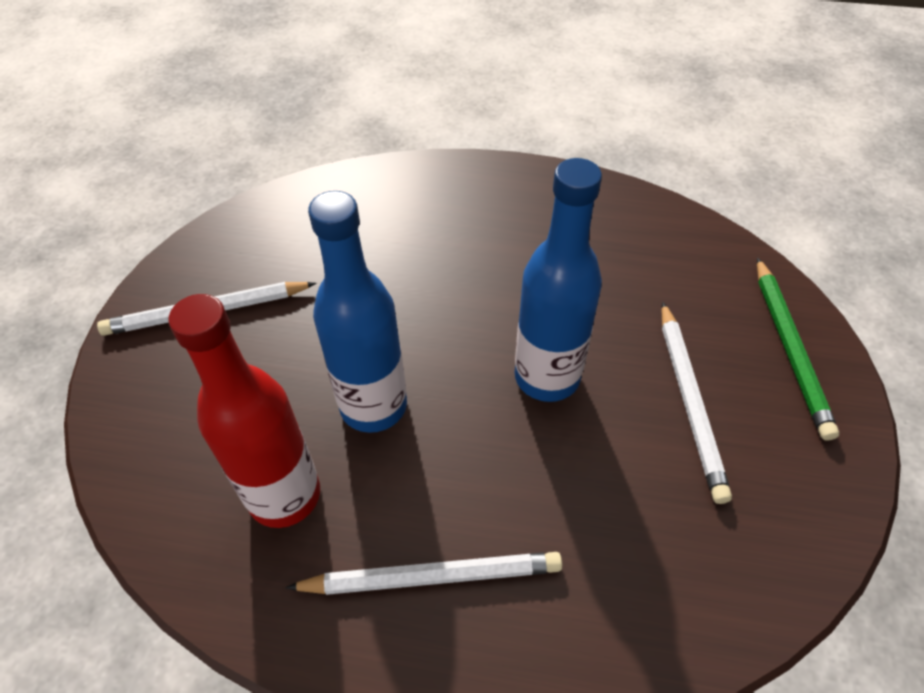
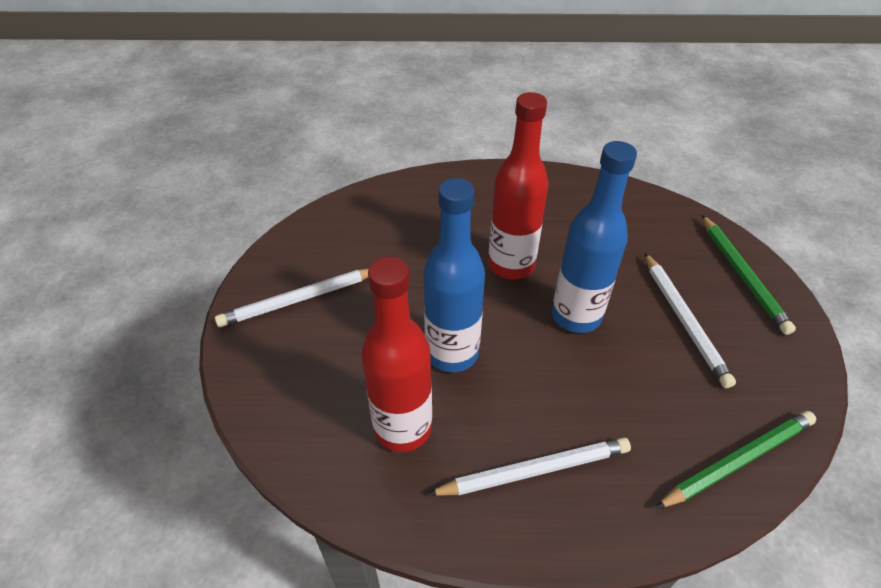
camera: 10 degrees left, 5 degrees down
(482, 298) = (511, 265): none -> red bottle
(704, 606) = (737, 461): none -> green pencil

